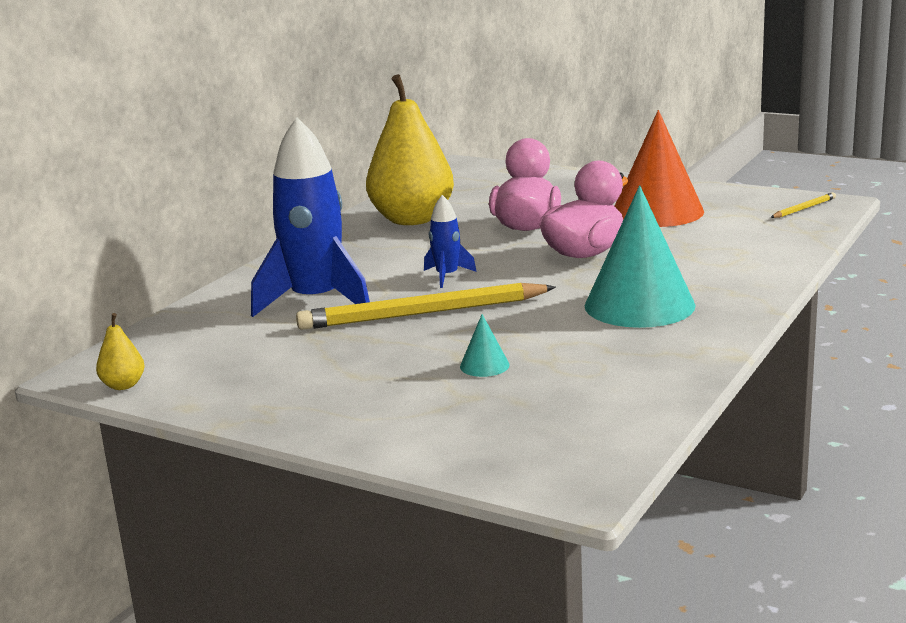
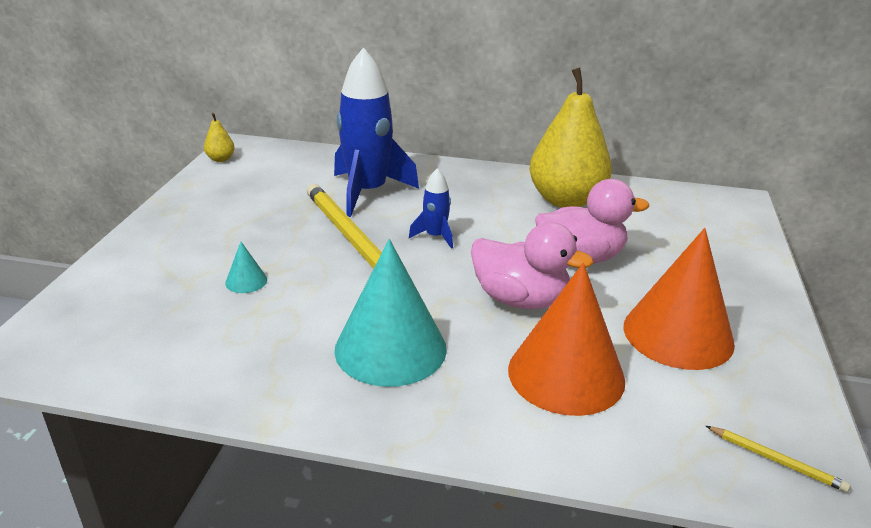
camera: 70 degrees right, 10 degrees up
(697, 250) = (566, 374): none -> orange cone

